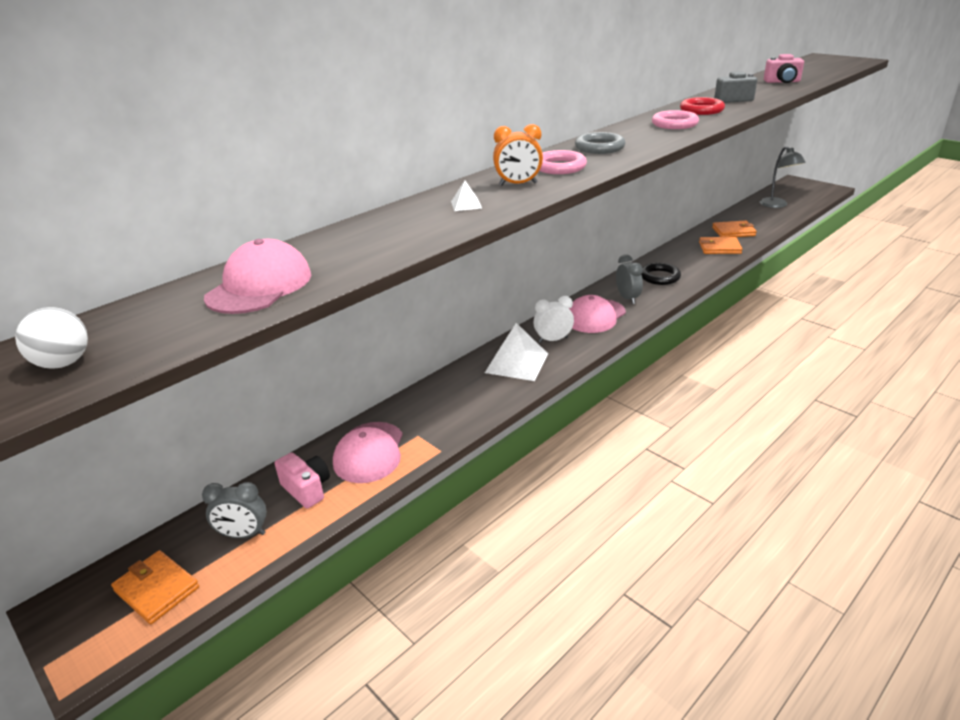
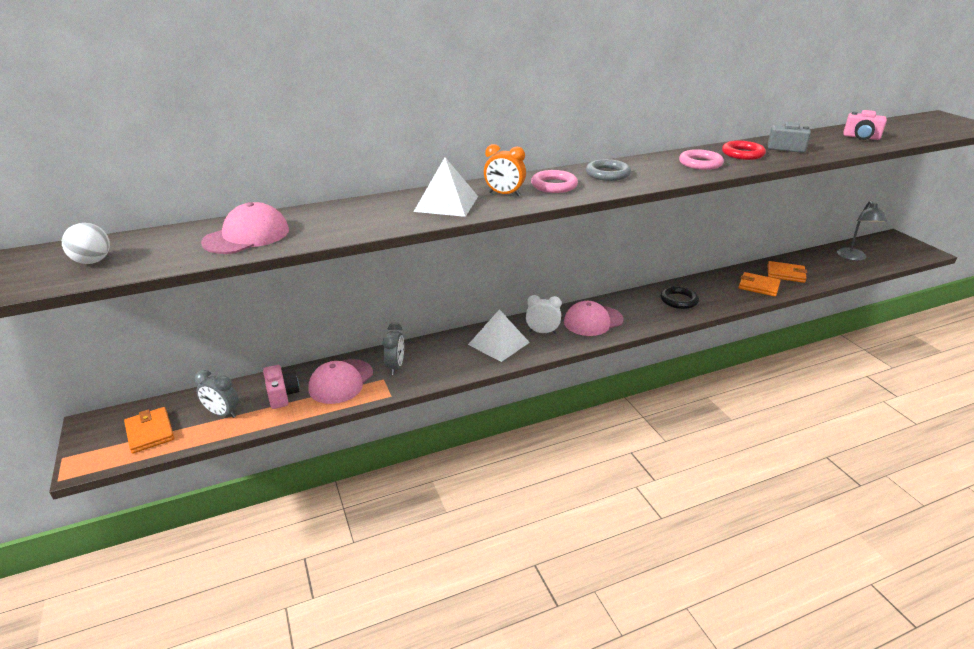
camera: 20 degrees right, 0 degrees up
(466, 204) = (446, 203): white pyramid -> white pyramid, size x2.28
(627, 298) = (634, 312): grey clock -> grey clock (395, 367)

